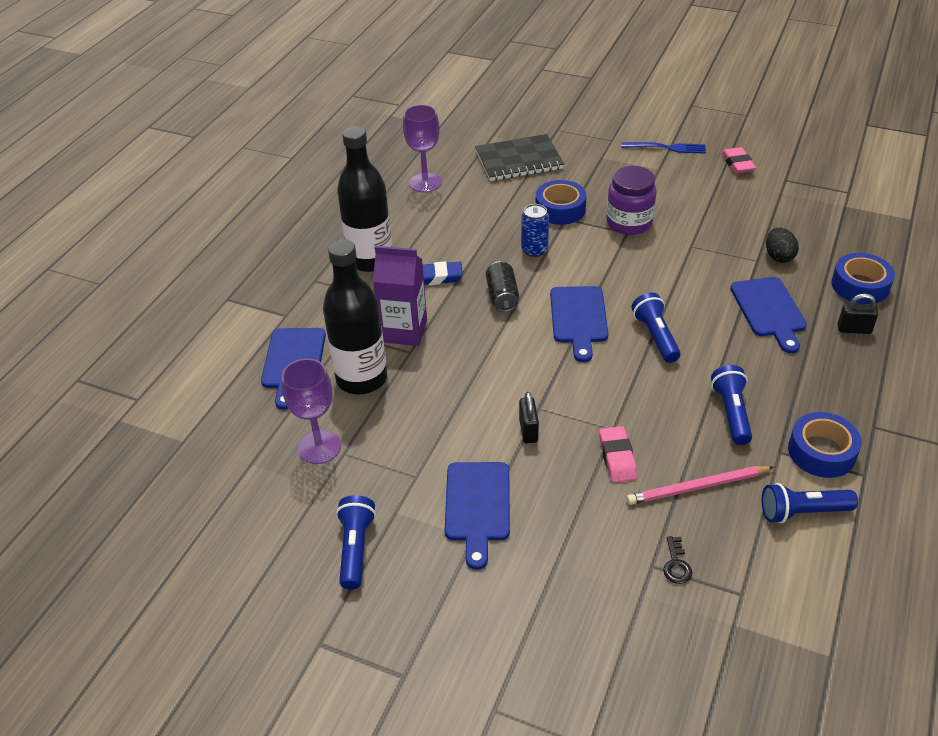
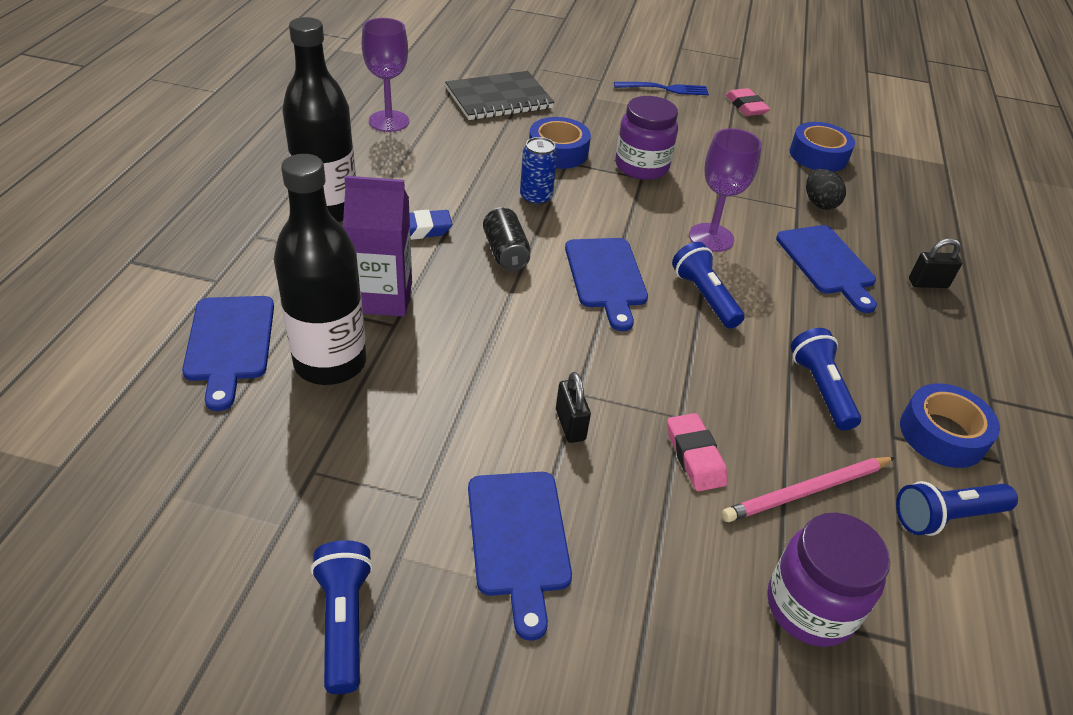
camera: 15 degrees left, 0 degrees up
(319, 447) = (275, 464): purple goblet -> purple goblet (711, 237)
(676, 564) = (810, 607): black key -> purple jar
(860, 286) = (917, 234): blue tape -> blue tape (818, 155)

